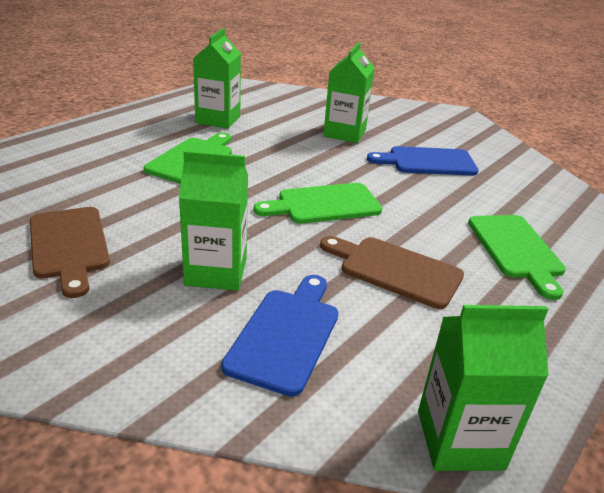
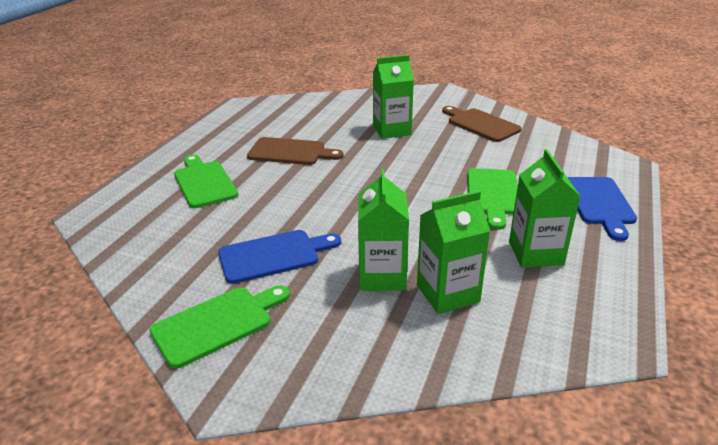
camera: 165 degrees right, 0 degrees up
(286, 335) = (337, 117): blue cutting board -> blue cutting board (599, 203)
(324, 204) = (356, 182): green cutting board -> green cutting board (217, 324)
(460, 439) = (255, 105): green carton -> green carton (447, 293)

